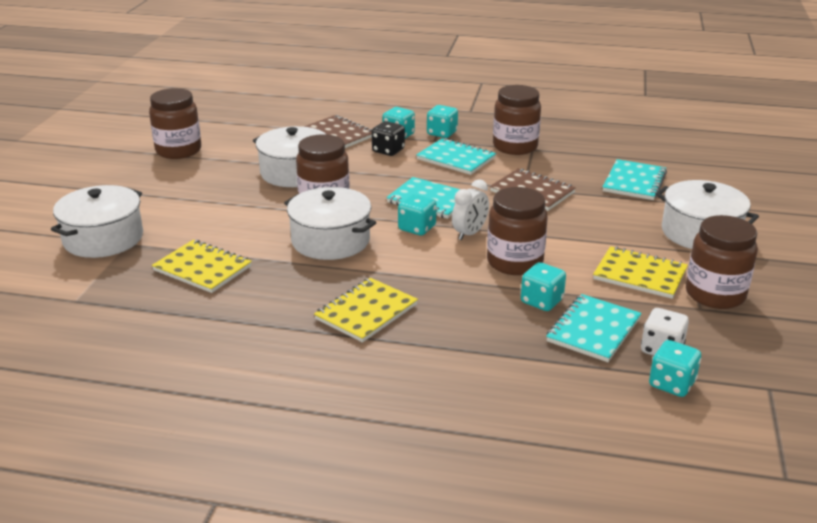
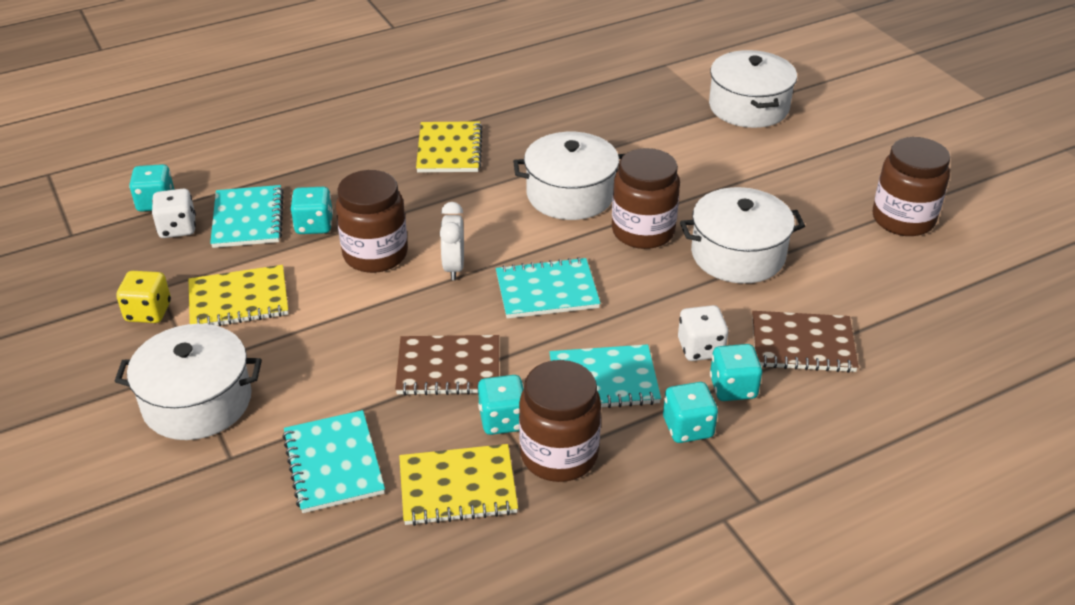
camera: 140 degrees right, 10 degrees up
(202, 268) = (627, 122): yellow notebook -> yellow notebook (457, 487)
(388, 151) = (700, 348): black dice -> white dice
(417, 228) = (512, 247): turquoise dice -> turquoise dice (502, 420)
(715, 294) = (148, 312): brown jar -> yellow dice

